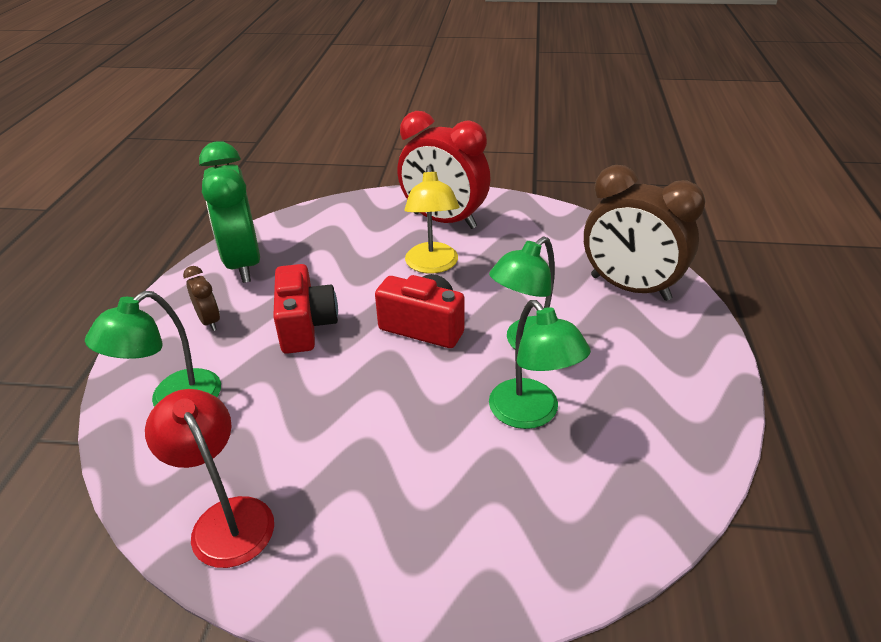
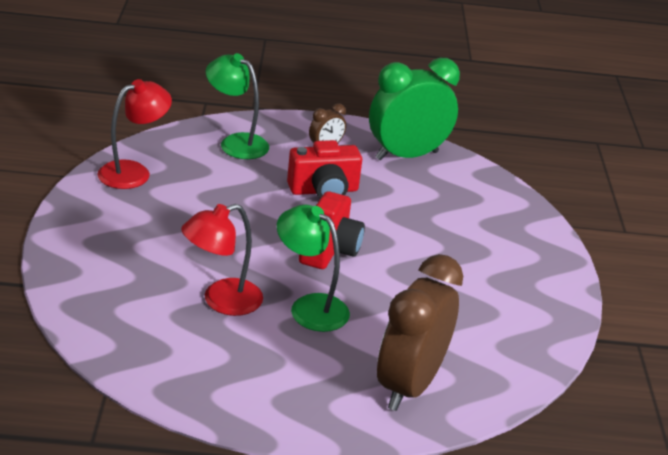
camera: 80 degrees right, 5 degrees down
(432, 265) = (424, 256): yellow lamp -> none
(444, 220) = (510, 266): red clock -> none
(532, 414) = (221, 301): green lamp -> red lamp

